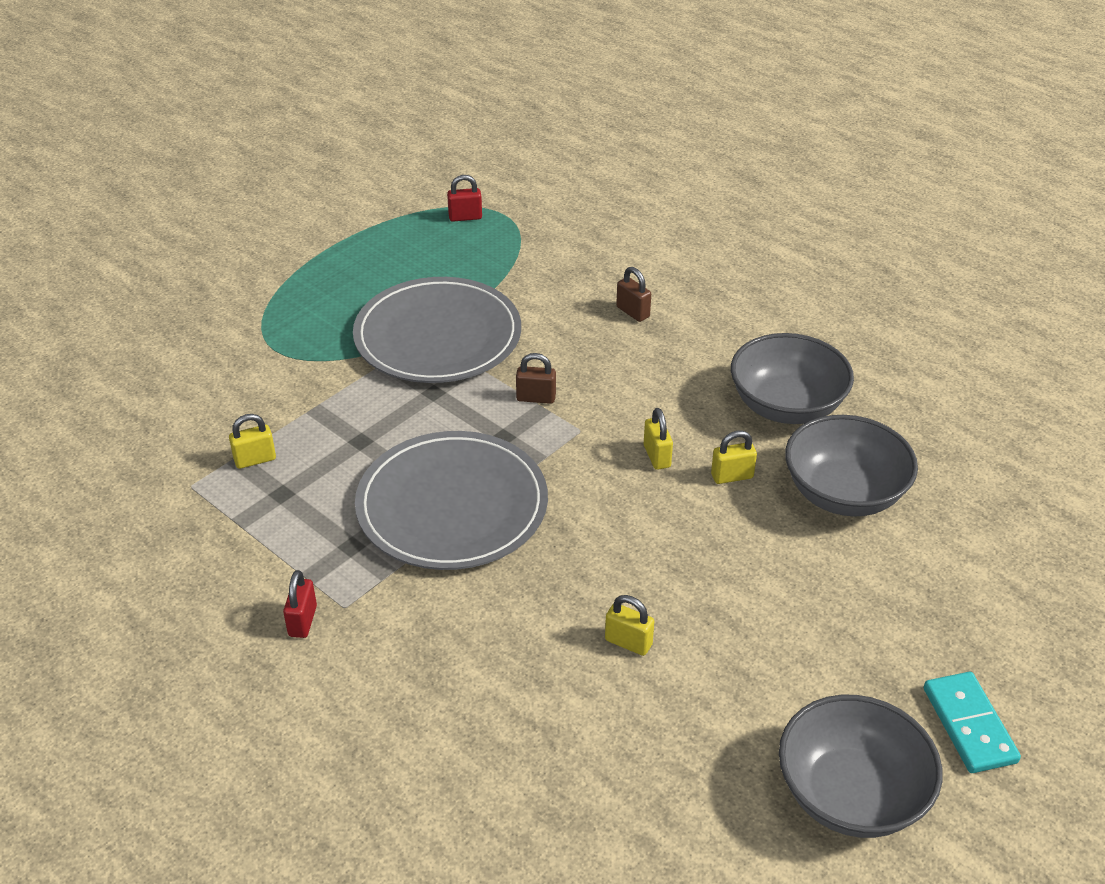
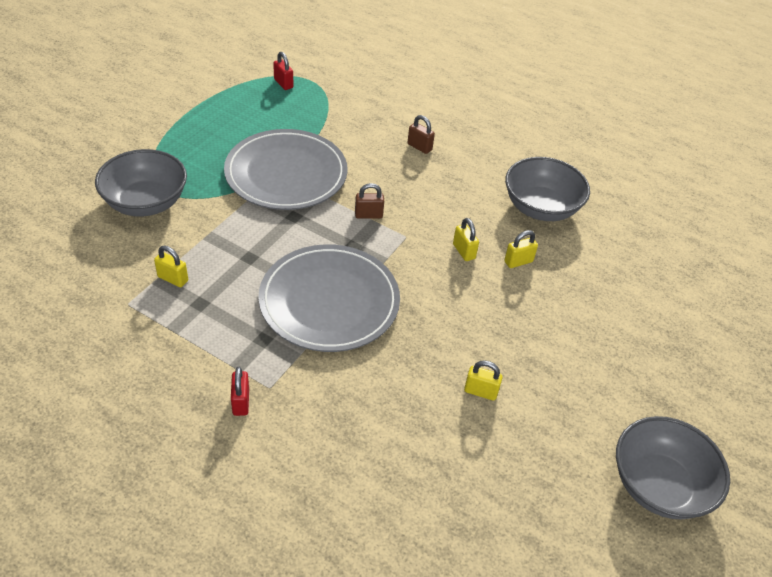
camera: 15 degrees left, 5 degrees up
(255, 460) = (173, 279): yellow padlock -> yellow padlock turned 60 degrees clockwise
(465, 217) = (283, 83): red padlock -> red padlock turned 75 degrees clockwise
(844, 493) = (595, 267): grey bowl -> grey bowl (146, 202)
(969, 725) = (720, 425): turquoise domino -> none

